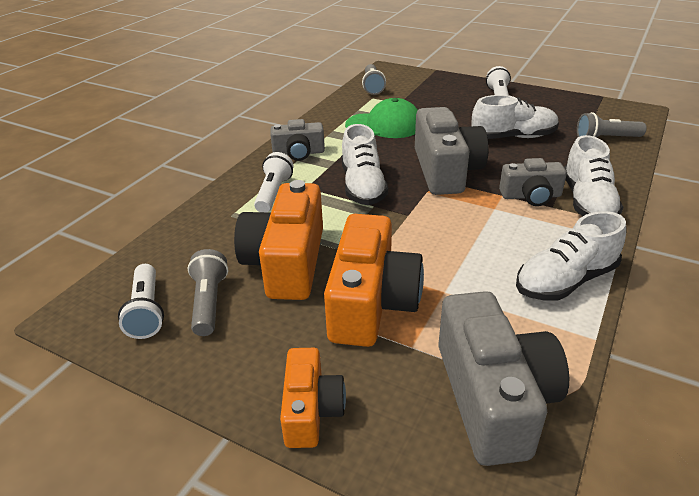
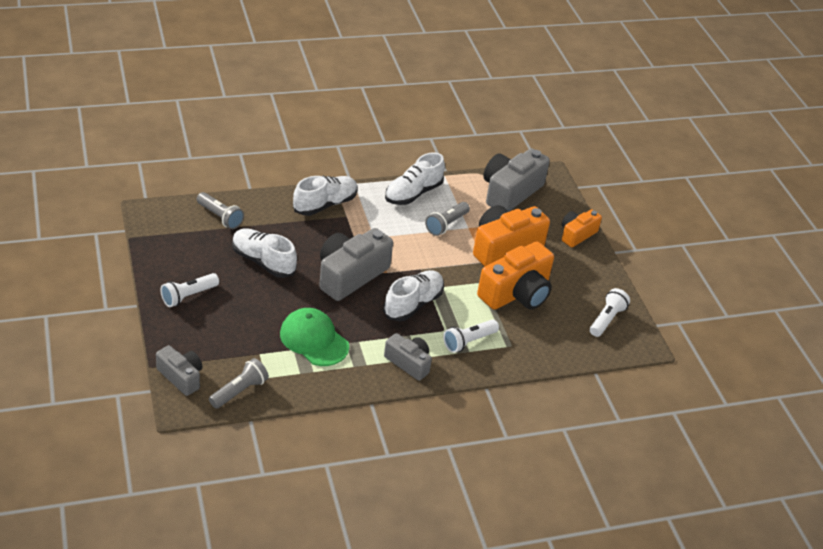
camera: 140 degrees left, 5 degrees up
(209, 302) = (574, 302): grey flashlight -> grey flashlight (446, 224)
(531, 196) = (342, 228): grey camera -> grey camera (181, 377)
(565, 281) = (413, 193): white shoe -> white shoe turned 120 degrees clockwise

